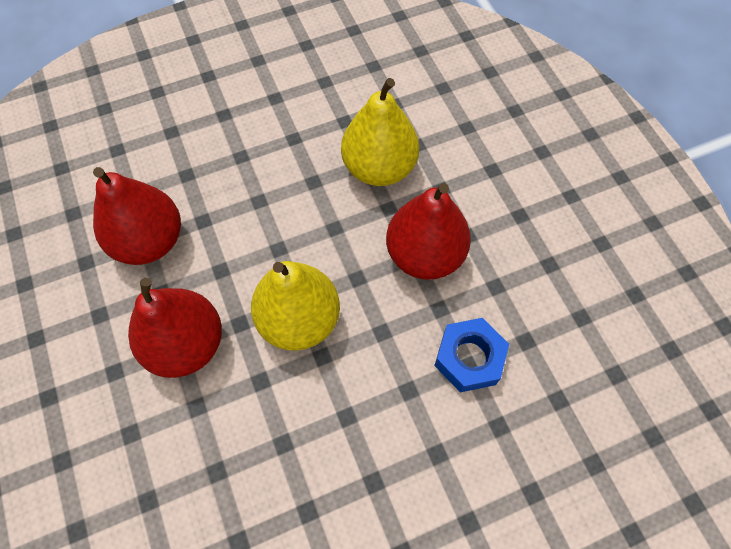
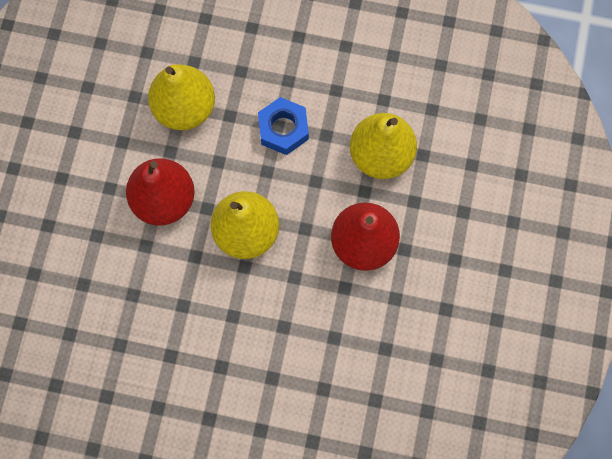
camera: 35 degrees right, 10 degrees up
(149, 241) = (184, 108): red pear -> yellow pear
(469, 358) = (338, 334): blue nut -> blue nut (283, 129)

